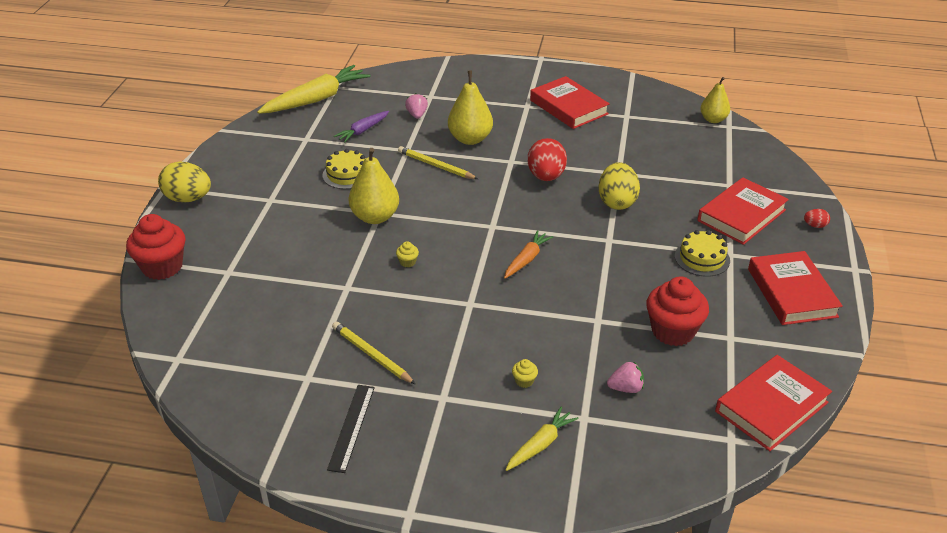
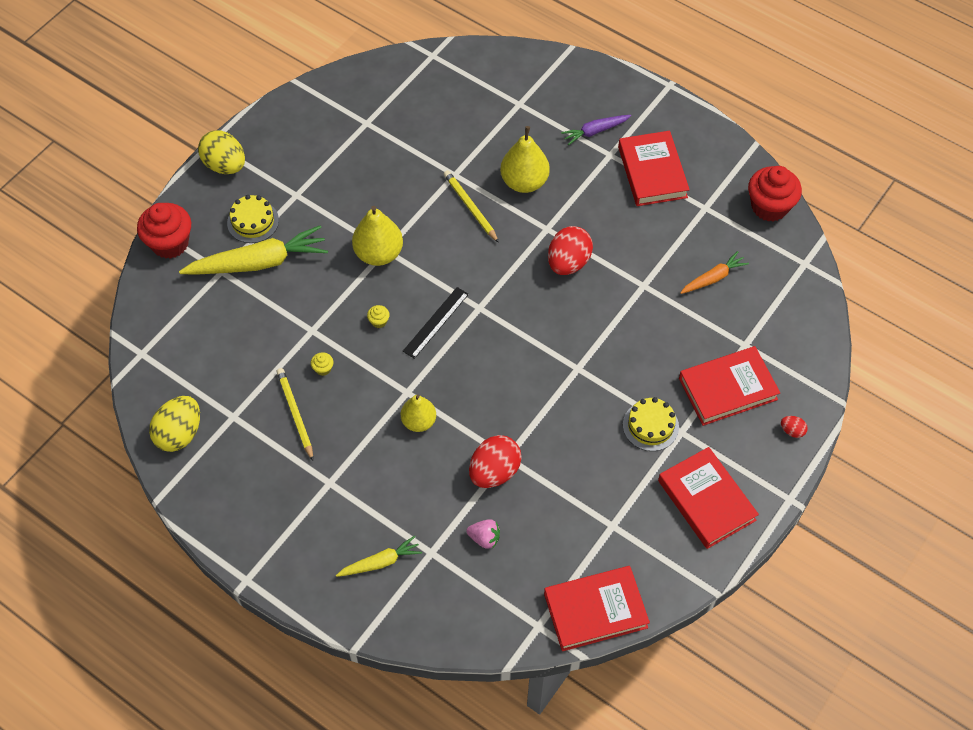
camera: 25 degrees right, 20 degrees up
(316, 99) = (404, 67): yellow carrot -> yellow carrot (259, 262)
(347, 174) = (381, 187): yellow cake -> yellow cake (253, 221)
(351, 427) = (243, 480): black ruler -> black ruler (435, 322)
(363, 131) = (426, 131): purple carrot -> purple carrot (595, 131)
(417, 115) = (490, 127): pink strawberry -> none
(524, 381) = (404, 494): yellow cupcake -> yellow cupcake (323, 369)
(527, 259) = (487, 361): orange carrot -> orange carrot (713, 278)
(595, 335) = (494, 472): none -> red egg
(617, 202) = (616, 323): yellow egg -> yellow egg (179, 434)
(673, 331) = (565, 497): red cupcake -> red cupcake (769, 207)
(713, 119) = (794, 247): yellow pear -> yellow pear (419, 421)
(792, 292) = (706, 500): red book -> red book turned 45 degrees counterclockwise

